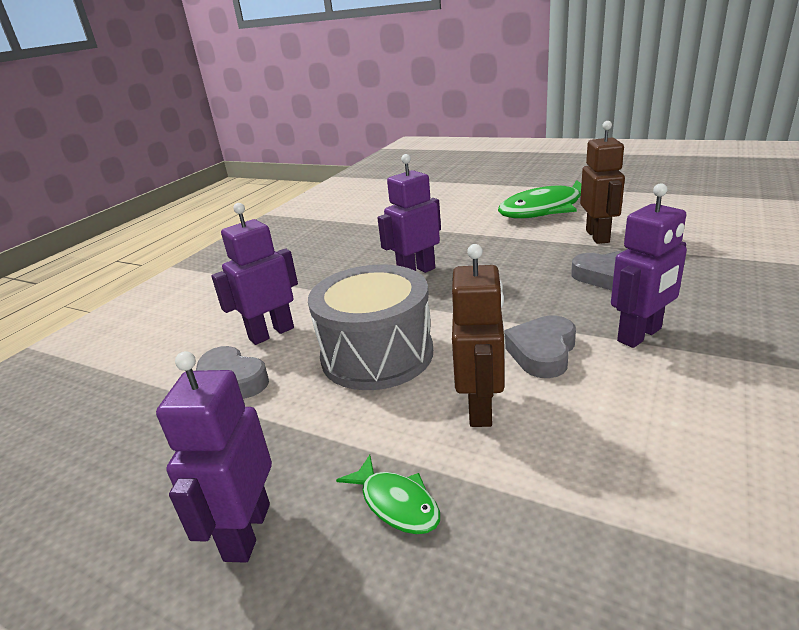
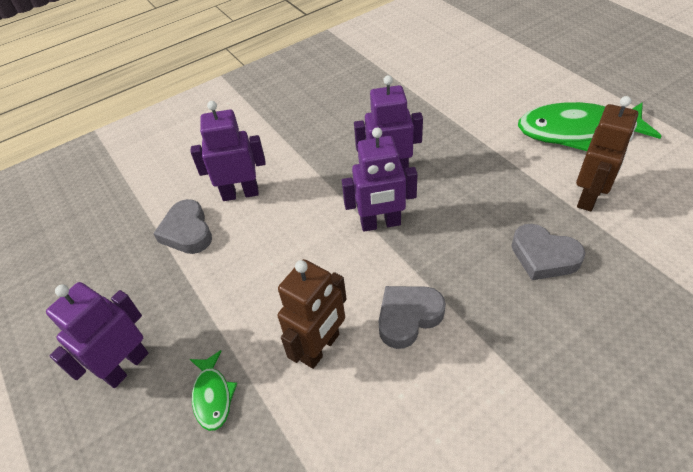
camera: 30 degrees right, 20 degrees up
(377, 354) = (293, 255): grey drum -> none
(640, 335) = (500, 342): purple robot -> purple robot (380, 224)

